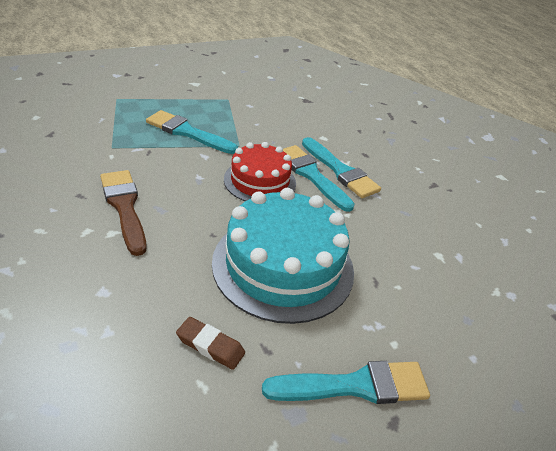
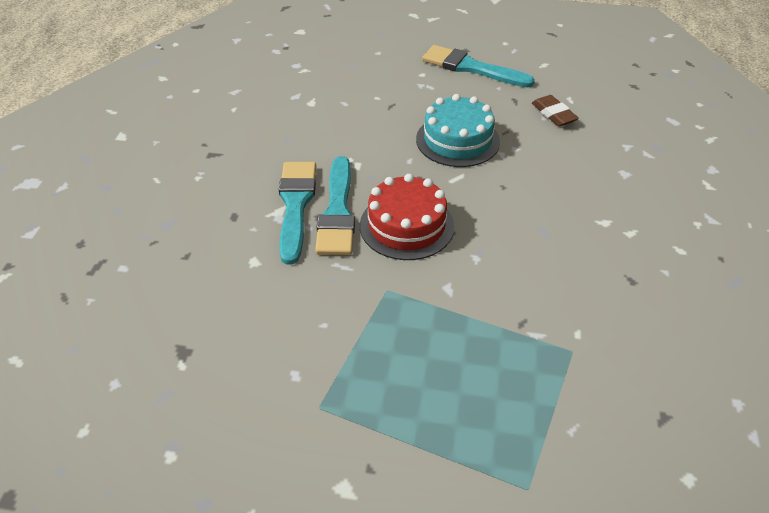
camera: 140 degrees left, 5 degrees up
(124, 207) = (583, 246): brown brush -> none
(187, 132) = (445, 342): turquoise brush -> none
(283, 265) = (457, 140): turquoise cake -> turquoise cake, size x0.61

